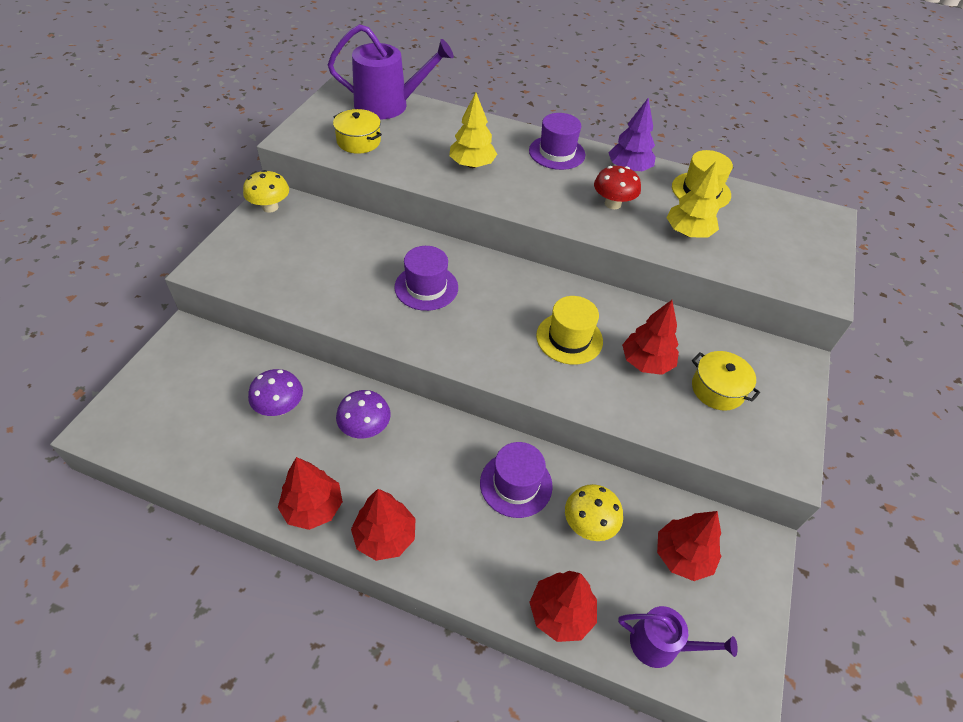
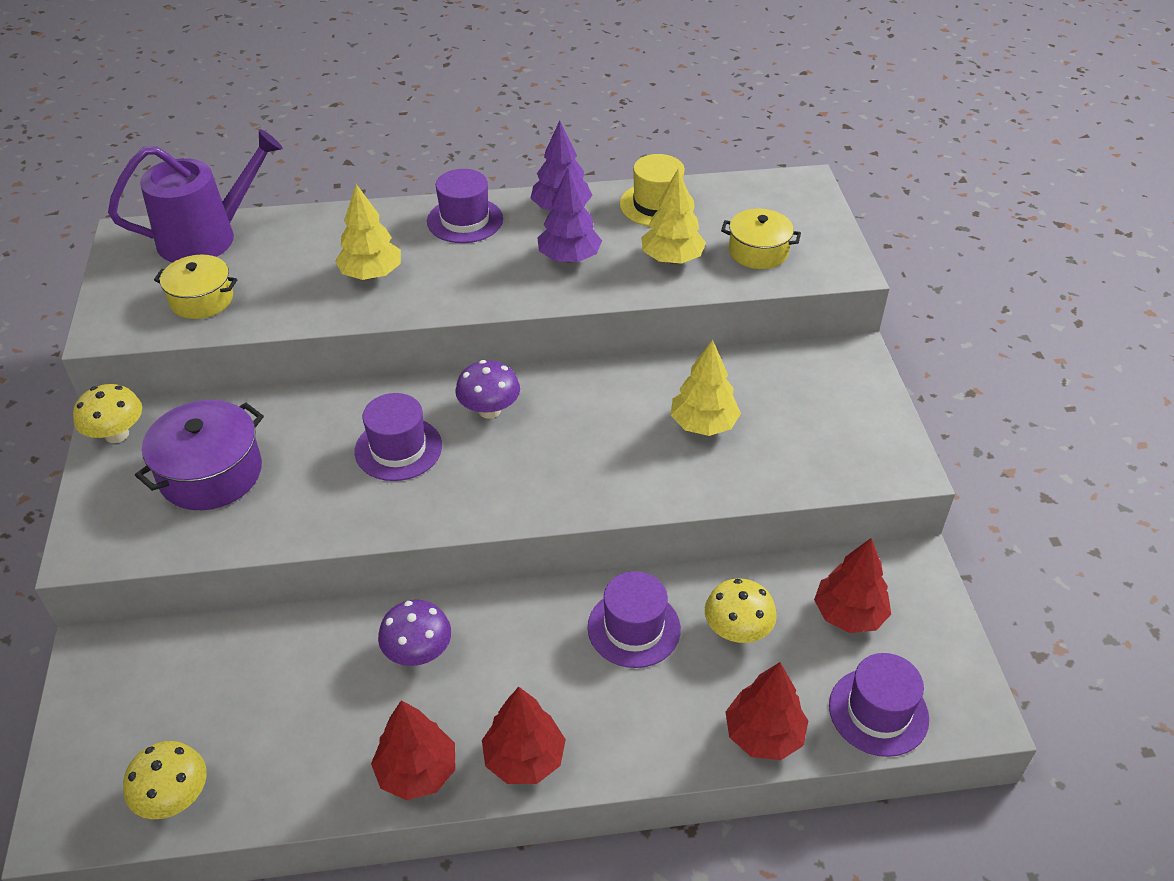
camera: 25 degrees left, 5 degrees down
(167, 446) = (174, 798): none -> yellow mushroom
(280, 407) = (292, 680): purple mushroom -> purple mushroom (489, 410)
(305, 253) = (211, 473): none -> purple pot
(569, 338) = (604, 435): yellow hat -> none
(612, 204) = (569, 258): red mushroom -> purple tree
(646, 362) = (703, 424): red tree -> yellow tree
(660, 644) = (878, 712): purple watering can -> purple hat
(717, 389) = (792, 420): yellow pot -> yellow pot (758, 251)

